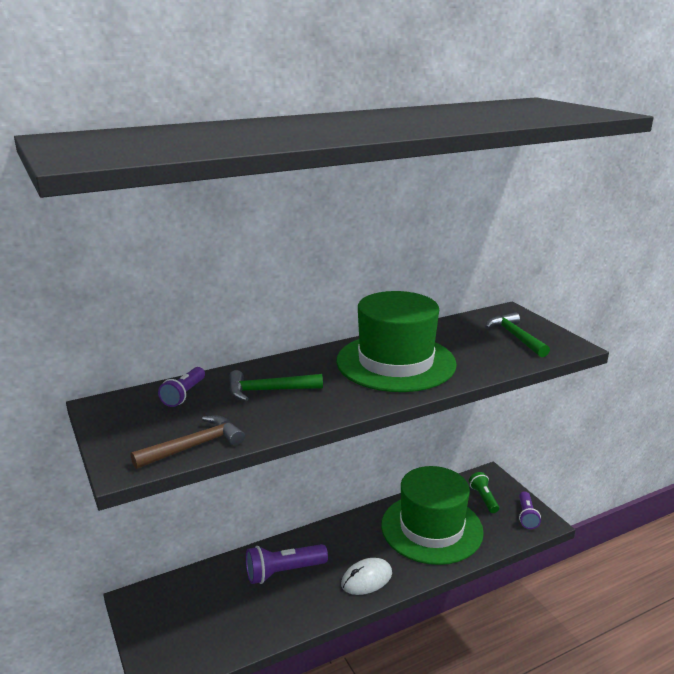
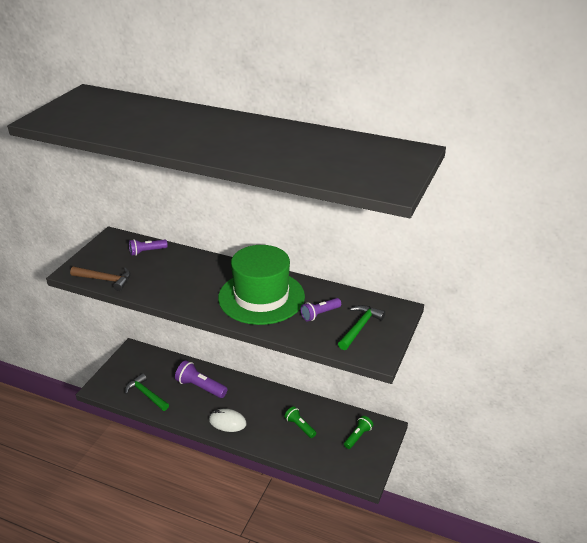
camera: 50 degrees right, 10 degrees up
(268, 391) = (178, 272): green hammer -> green hammer (146, 394)
(431, 528) = (300, 426): green hat -> green flashlight
(526, 516) = (363, 466): purple flashlight -> purple flashlight (320, 314)

